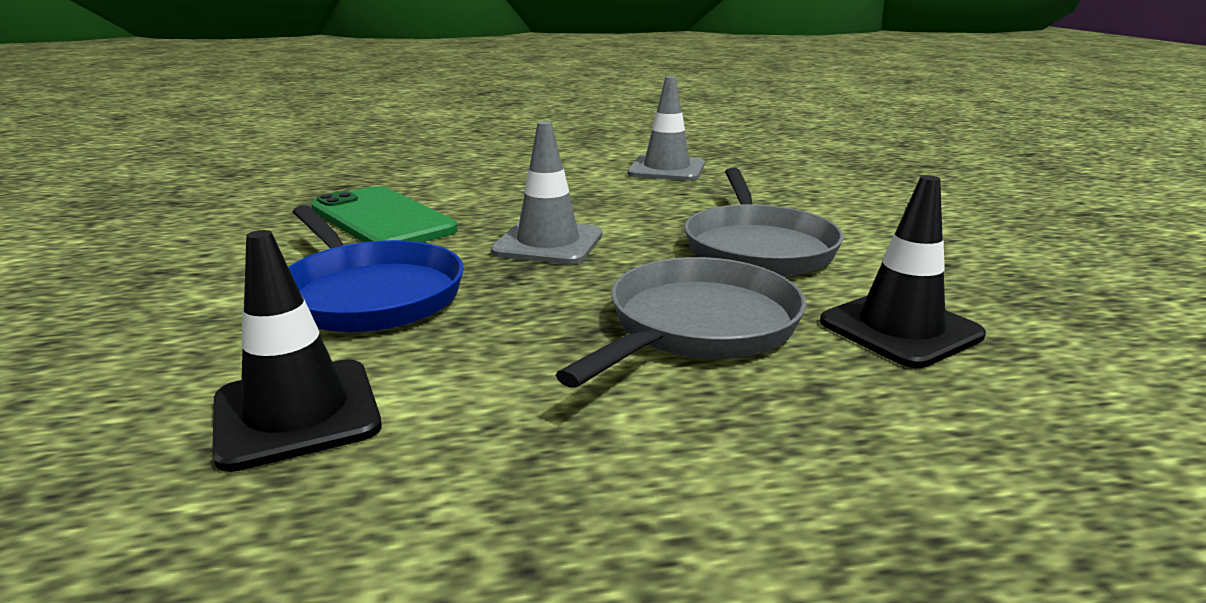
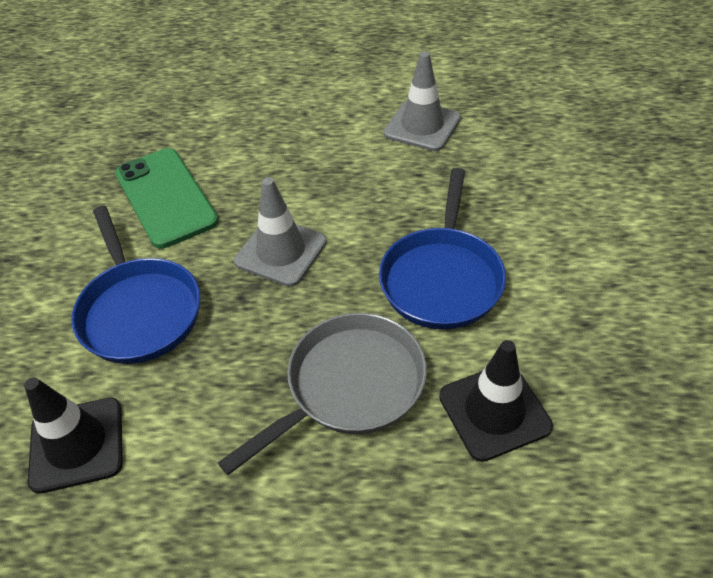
camera: 15 degrees right, 25 degrees up
(757, 247) = (442, 278): grey pan -> blue pan

